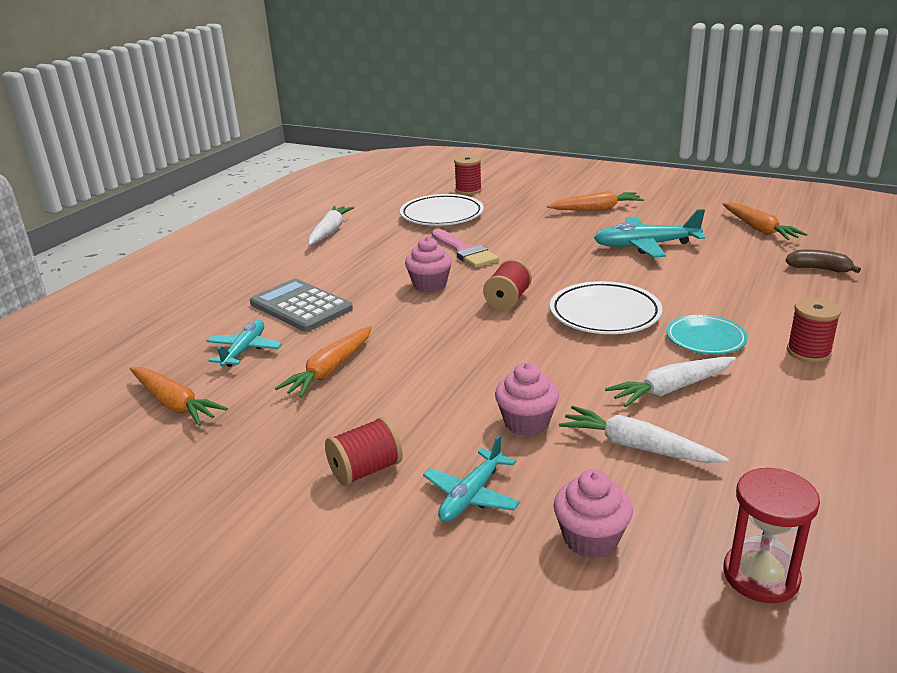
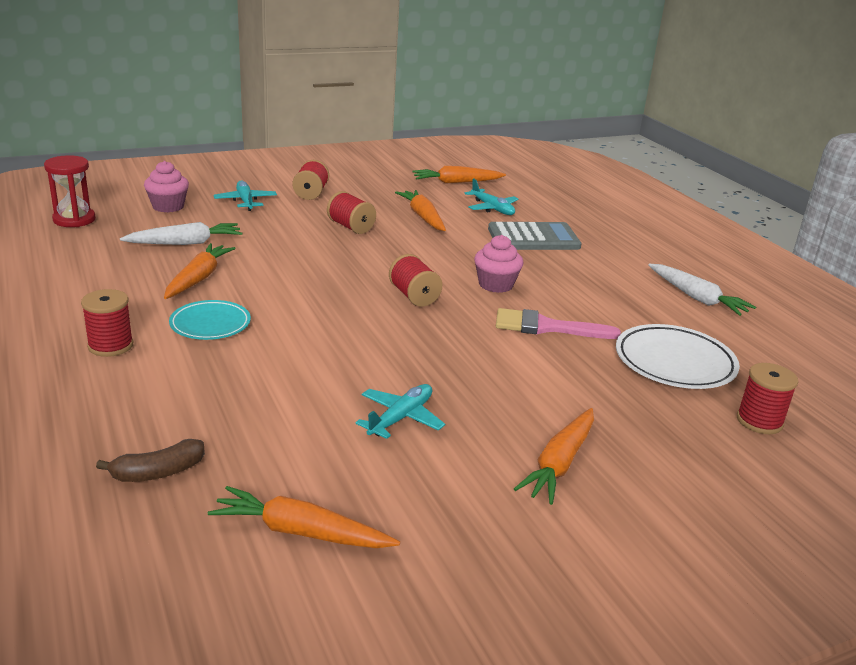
camera: 125 degrees right, 0 degrees up
(424, 389) = (351, 227): none -> red spool
(526, 423) = (265, 232): pink cupcake -> none
(605, 314) = (319, 314): white plate -> none
(645, 245) = (401, 418): turquoise plane -> turquoise plane, size x0.65
(671, 389) = (198, 278): white carrot -> orange carrot

